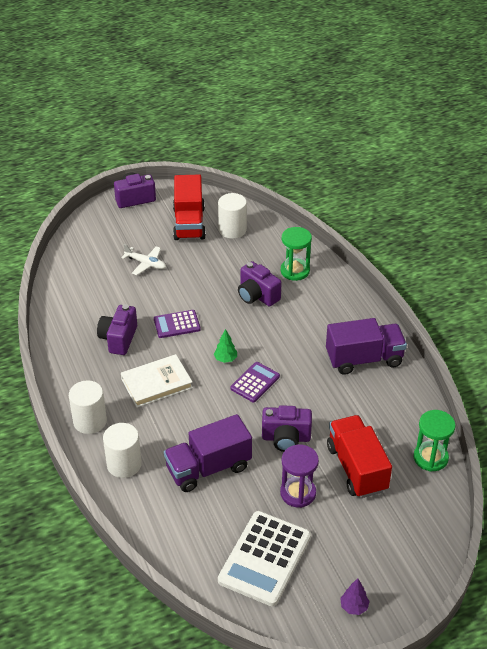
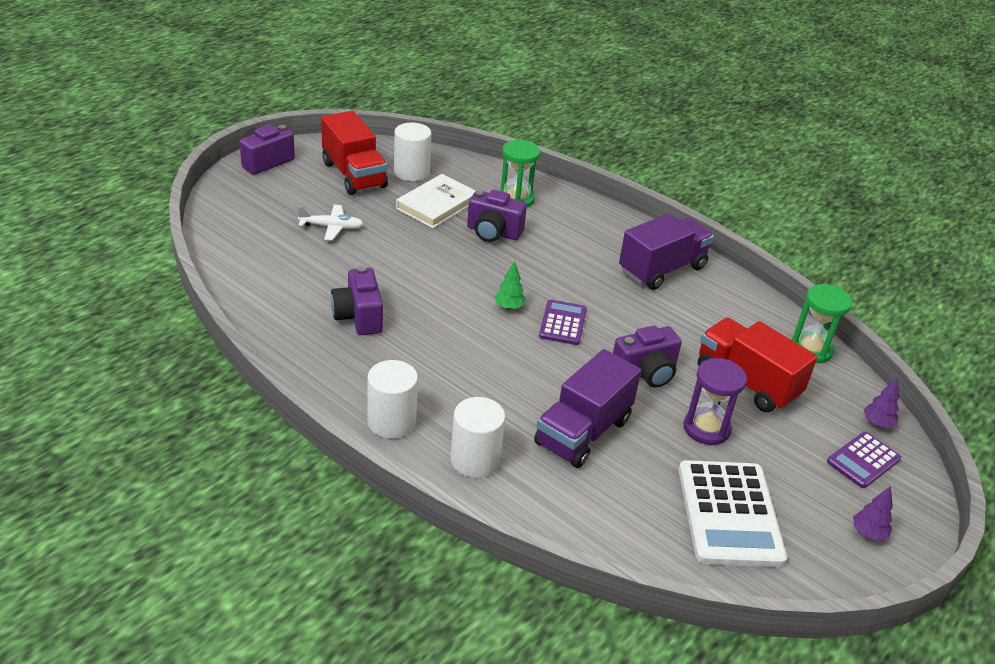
camera: 30 degrees left, 5 degrees down
(156, 383) = (445, 354): white book -> white book (437, 205)
(177, 324) = (421, 284): purple calculator -> purple calculator (863, 460)
(433, 531) = (877, 423): none -> purple tree

